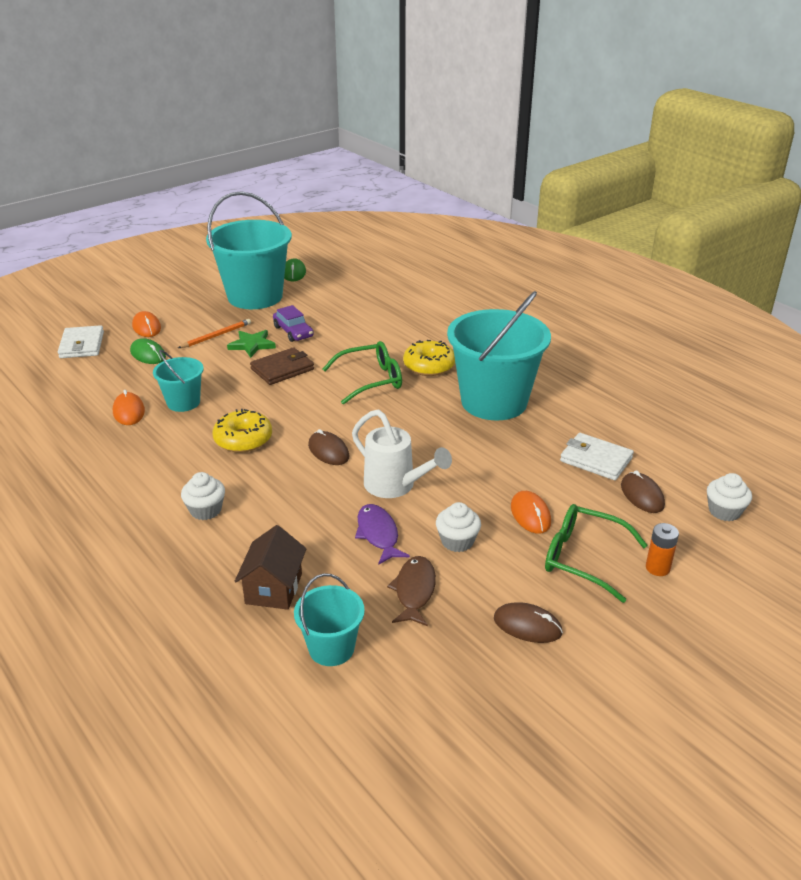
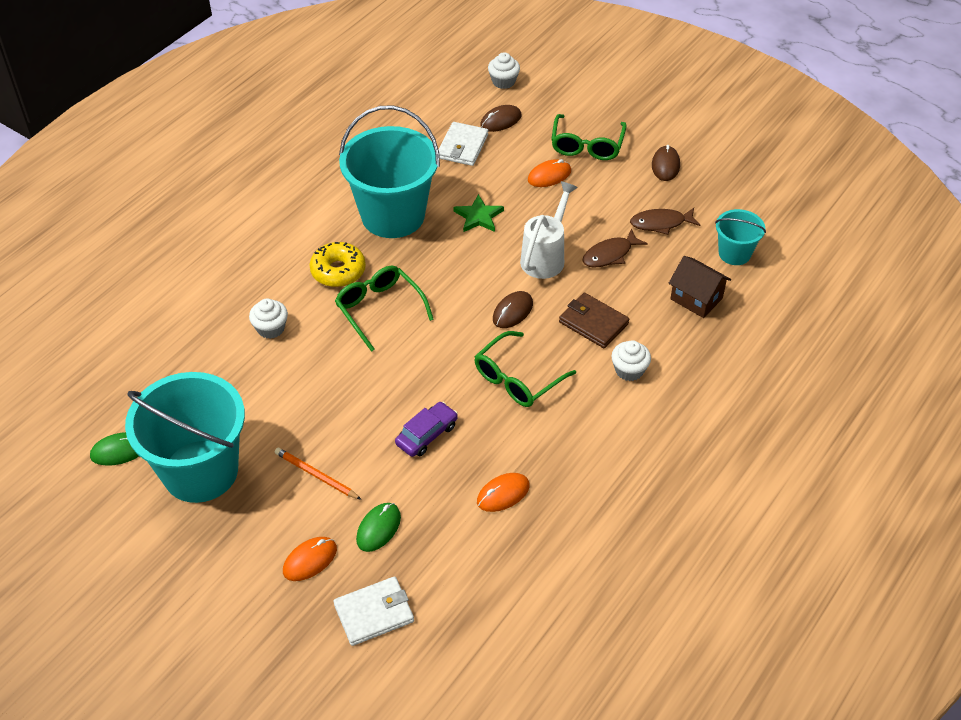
camera: 105 degrees left, 15 degrees up
(183, 402) = (470, 451): turquoise bucket -> none
(243, 439) = (517, 379): yellow donut -> green glasses
(252, 345) = (330, 432): green star -> green star (478, 216)
(274, 588) = (696, 298): brown house -> brown house turned 45 degrees clockwise
(282, 369) = (377, 388): brown wallet -> brown wallet (593, 323)
(293, 332) = (289, 403): purple car -> purple car (427, 435)
(378, 534) = (610, 254): purple fish -> brown fish
(457, 541) = (598, 210): white cupcake -> white cupcake (271, 328)
(657, 568) = (580, 111): orange battery -> none

